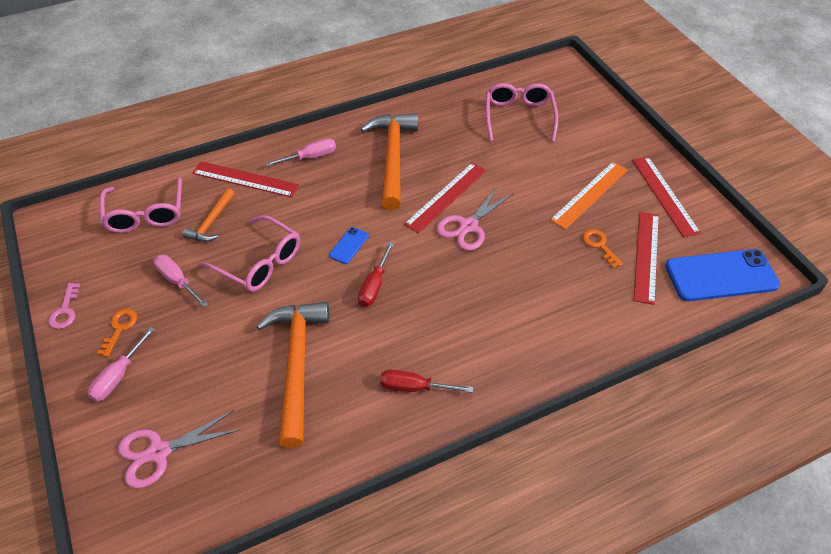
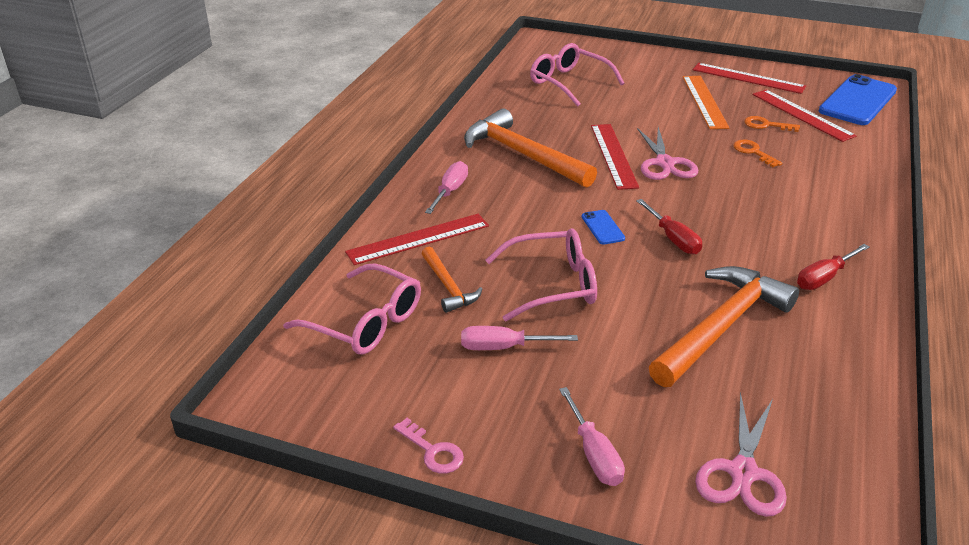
camera: 45 degrees left, 15 degrees down
(119, 328) = (520, 421): orange key -> orange key (753, 152)
(297, 365) = (721, 327): orange hammer -> orange hammer turned 90 degrees clockwise

